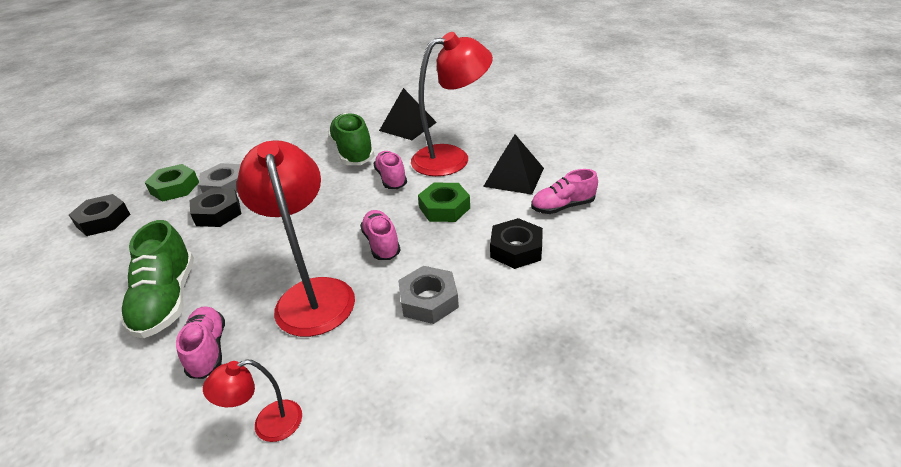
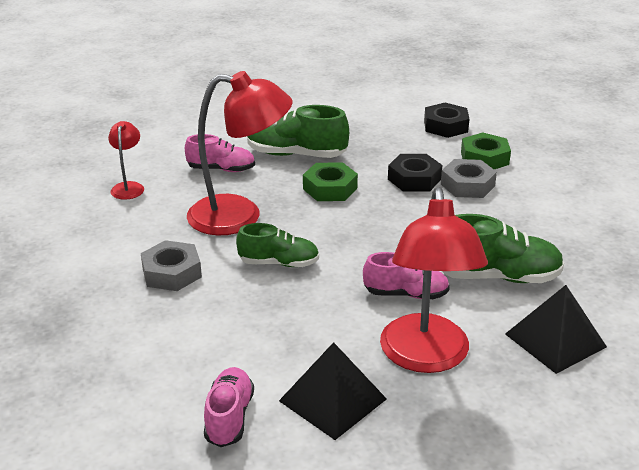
camera: 110 degrees right, 5 degrees down
(381, 243) = (279, 263): pink shoe -> green shoe
(444, 208) = (308, 319): green nut -> green nut (330, 188)
(516, 249) = (188, 348): black nut -> none

